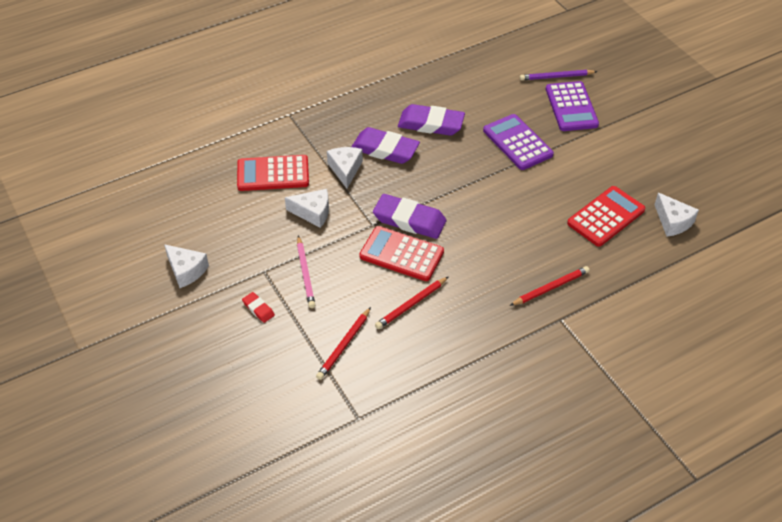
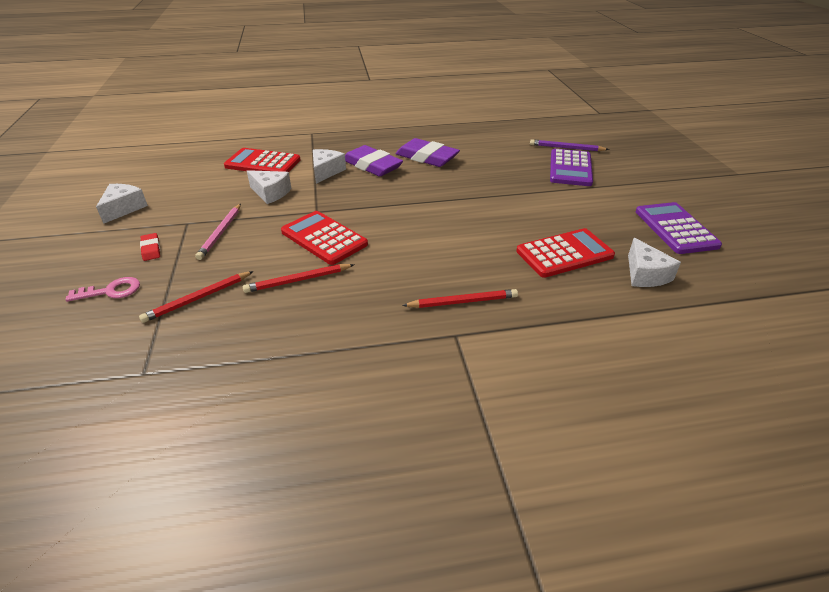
camera: 20 degrees right, 10 degrees down
(186, 270) = (123, 208): white cheese -> white cheese turned 135 degrees counterclockwise
(265, 360) = (111, 291): none -> pink key
(409, 220) = (353, 215): purple eraser -> none
(517, 142) = (501, 182): purple calculator -> purple calculator (675, 229)

